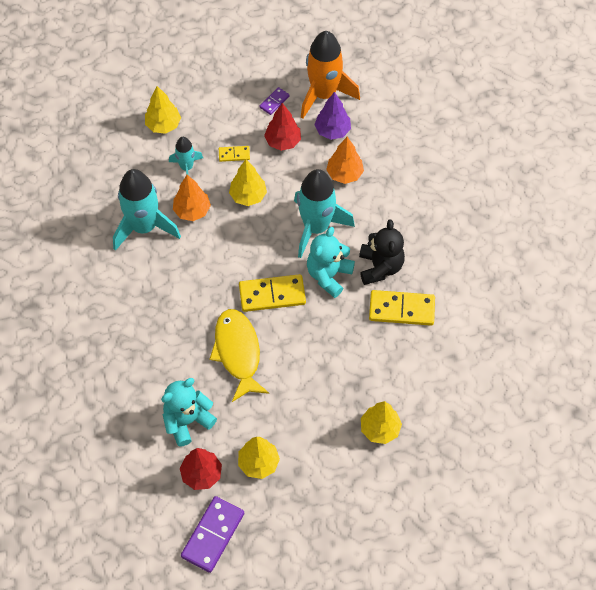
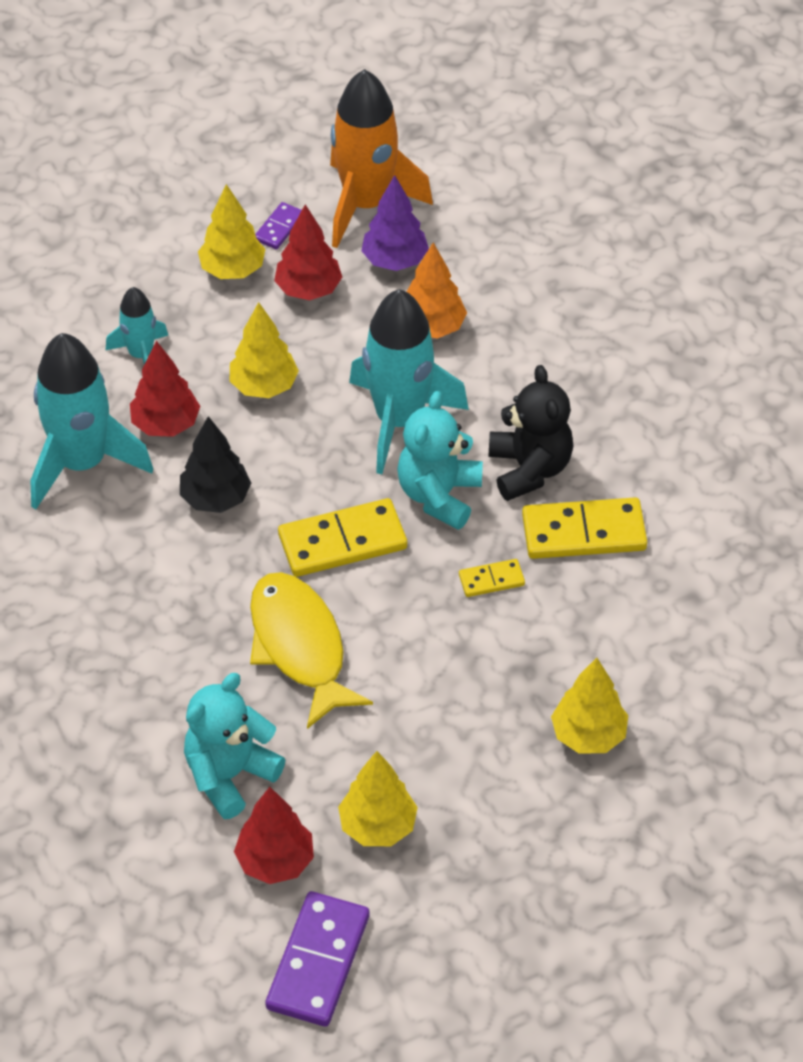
camera: 10 degrees left, 10 degrees down
(163, 125) = (84, 291): yellow tree -> yellow tree (233, 270)
(192, 211) = (166, 424): orange tree -> red tree
(210, 259) = (216, 498): none -> black tree
(234, 154) = (224, 322): yellow domino -> yellow domino (491, 580)

